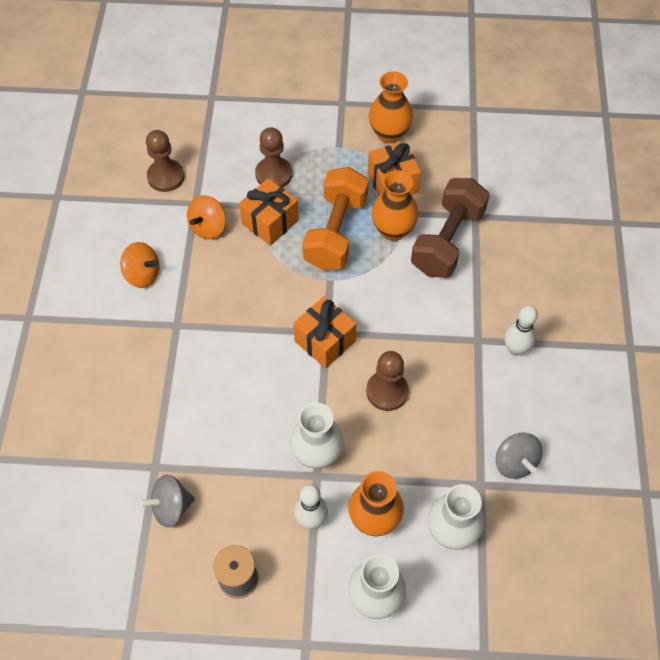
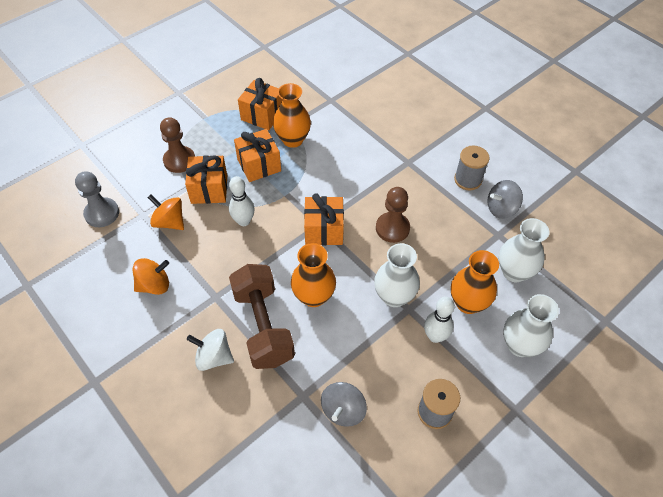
camera: 45 degrees left, 5 degrees down
(124, 374) = (214, 357): none -> white spinning top
(166, 177) = (102, 213): brown pawn -> grey pawn
(208, 227) = (169, 222): orange spinning top -> orange spinning top turned 135 degrees clockwise
(336, 232) = (259, 165): orange dumbbell -> orange gift
(389, 134) = (229, 90): orange vase -> orange vase (313, 296)
(447, 241) = (331, 123): brown dumbbell -> brown dumbbell (263, 326)
(515, 349) = (432, 151): white bowling pin -> white bowling pin (243, 221)
(515, 462) = (501, 209): grey spinning top -> grey spinning top turned 135 degrees clockwise
(516, 406) = (468, 180): none -> grey spool

